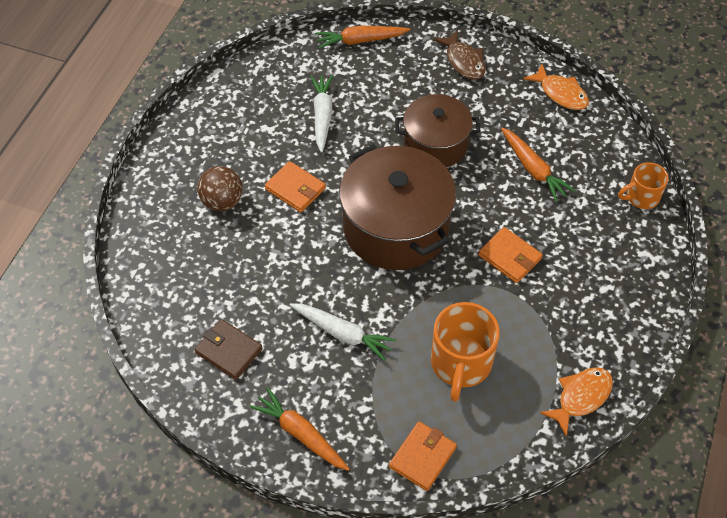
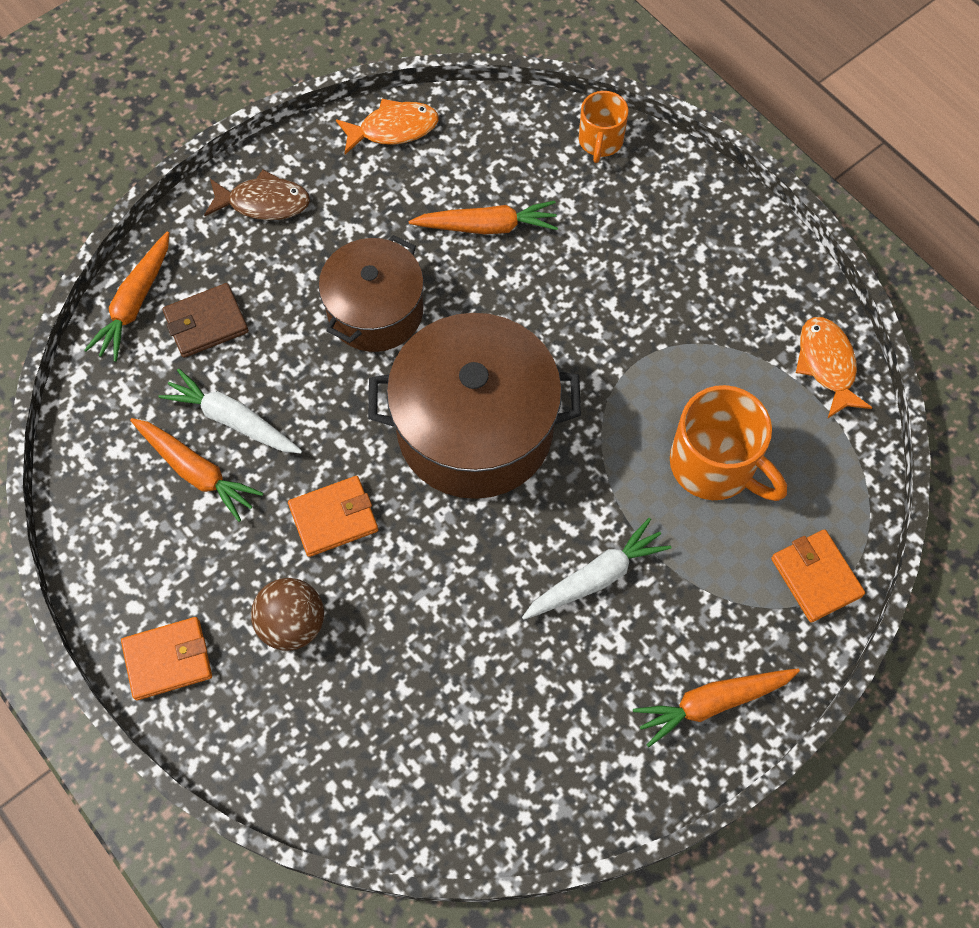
camera: 60 degrees left, 10 degrees up
(228, 351) = (541, 733): brown wallet -> brown wallet (206, 323)
(282, 116) = (196, 471): none -> orange carrot
(510, 257) = (598, 326): orange wallet -> orange wallet (168, 659)

